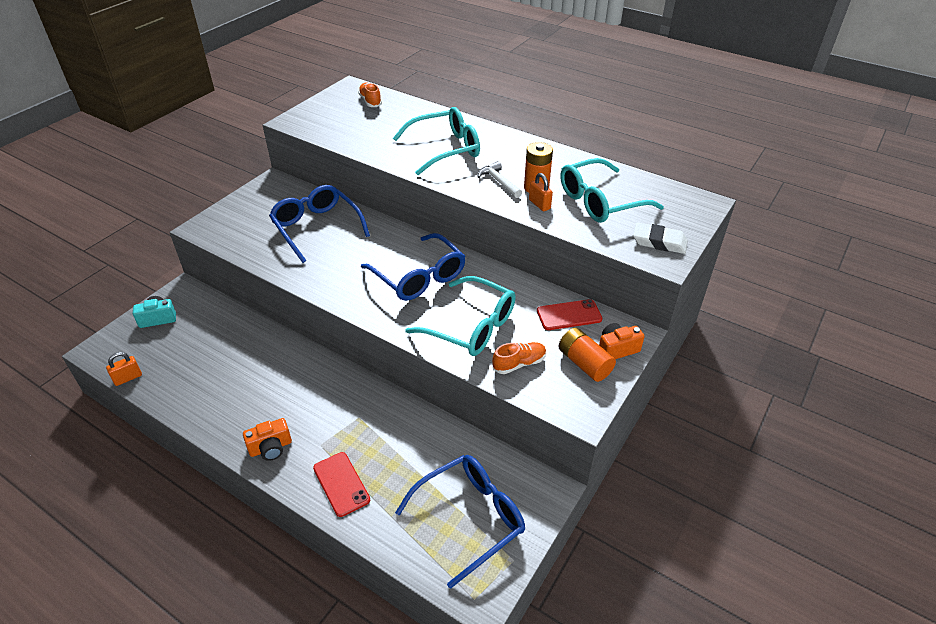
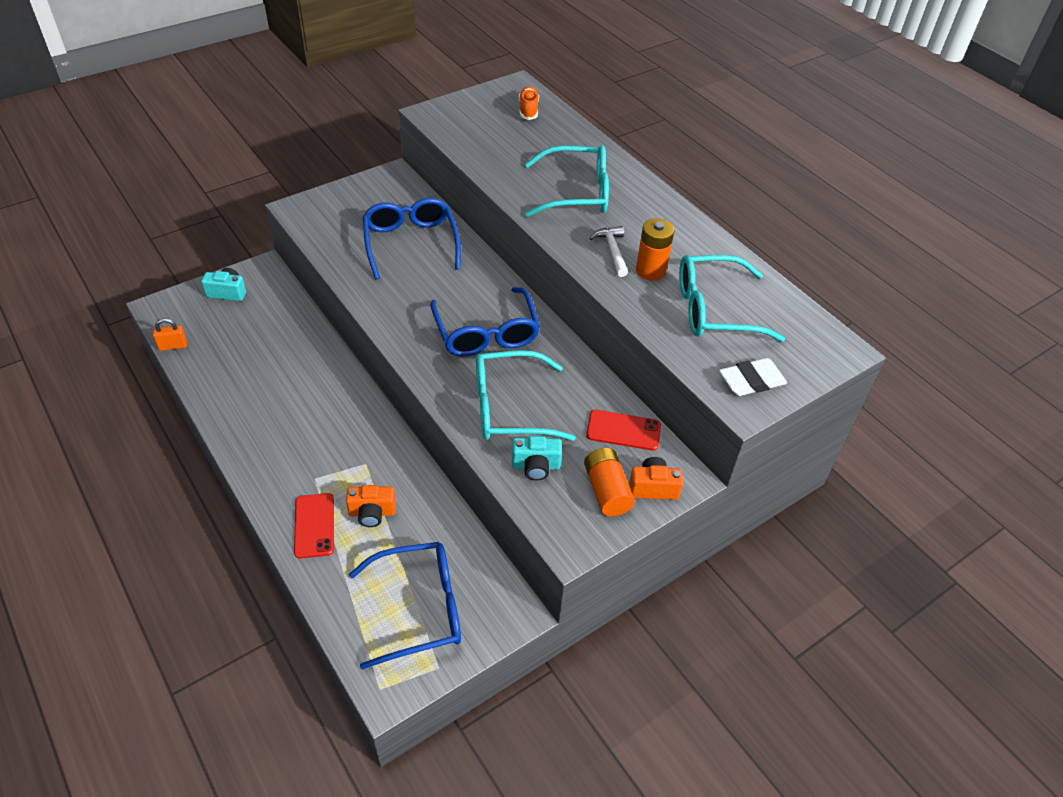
camera: 20 degrees right, 5 degrees up
(271, 448) = (267, 464): orange camera -> orange camera (372, 513)
(471, 326) = (509, 407): turquoise glasses -> turquoise glasses turned 120 degrees clockwise
(519, 363) = (536, 466): orange shoe -> turquoise camera
(539, 204) = (641, 292): orange padlock -> none
(659, 242) = (751, 381): white eraser -> white eraser turned 60 degrees counterclockwise

